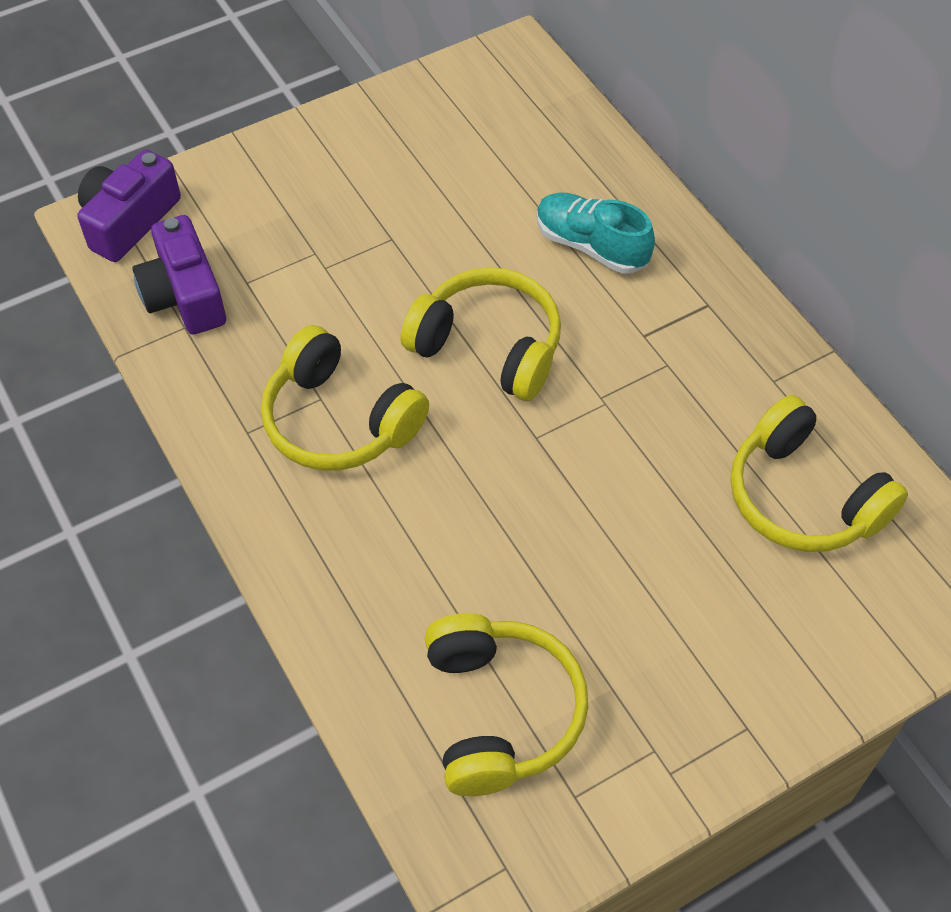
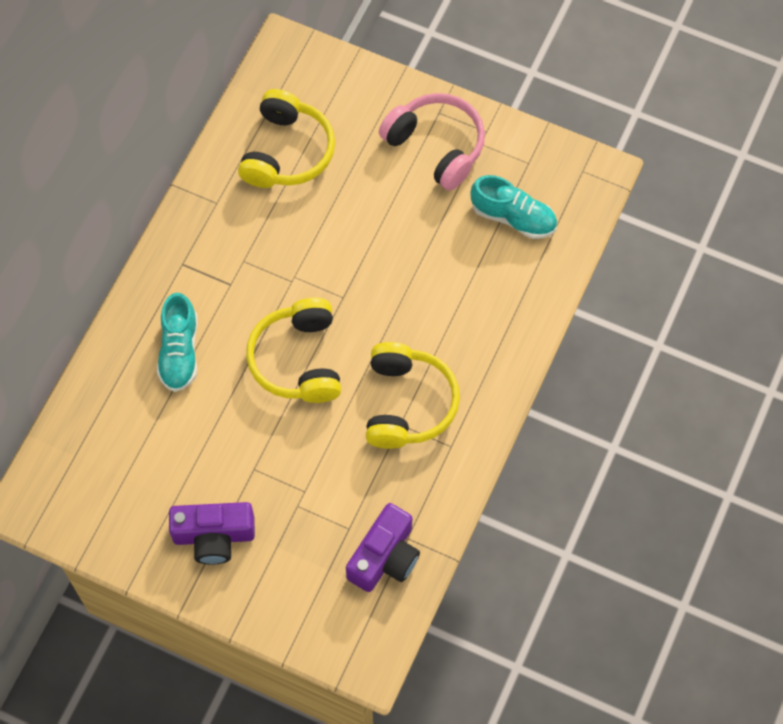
camera: 125 degrees left, 10 degrees up
(129, 221) = (353, 640): purple camera -> purple camera (214, 536)
(500, 712) = (513, 217): yellow headphones -> turquoise shoe
(690, 687) = (436, 146): none -> pink headphones

